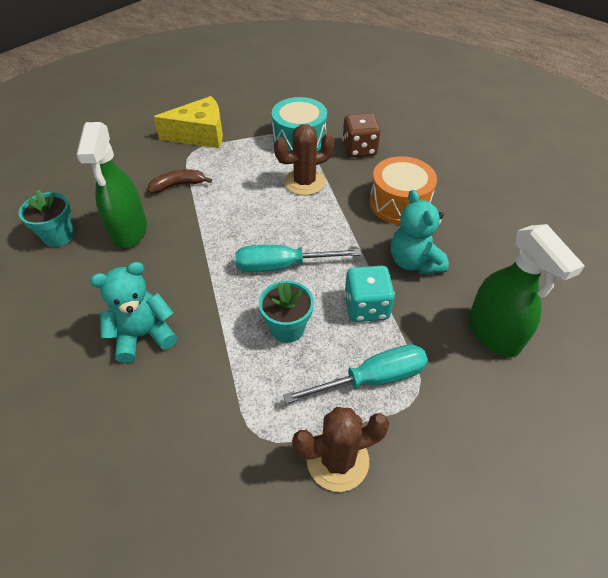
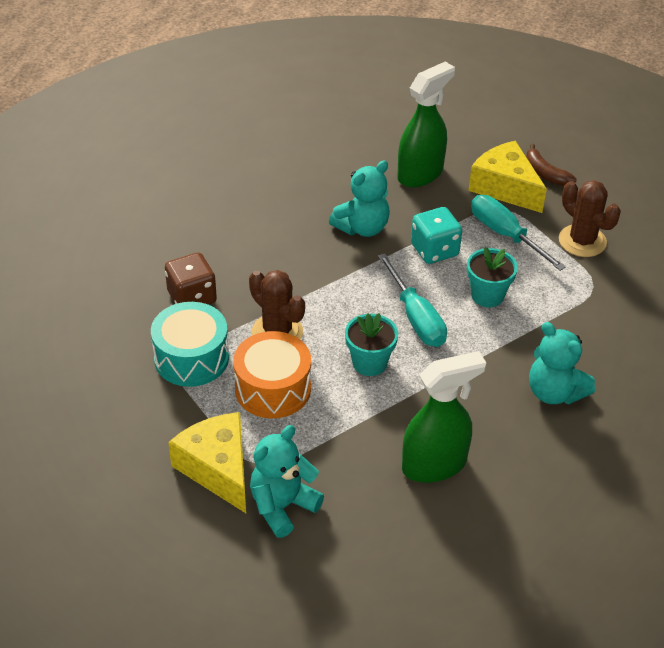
camera: 110 degrees left, 5 degrees down
(58, 236) = (476, 532): turquoise flower pot -> turquoise flower pot (369, 363)
(152, 154) = (282, 506): none -> turquoise teddy bear
(178, 185) = (334, 451): brown banana -> brown banana (545, 173)
(399, 203) = (281, 249): orange drum -> orange drum (273, 388)
(457, 412) = (505, 187): none -> yellow cheese

